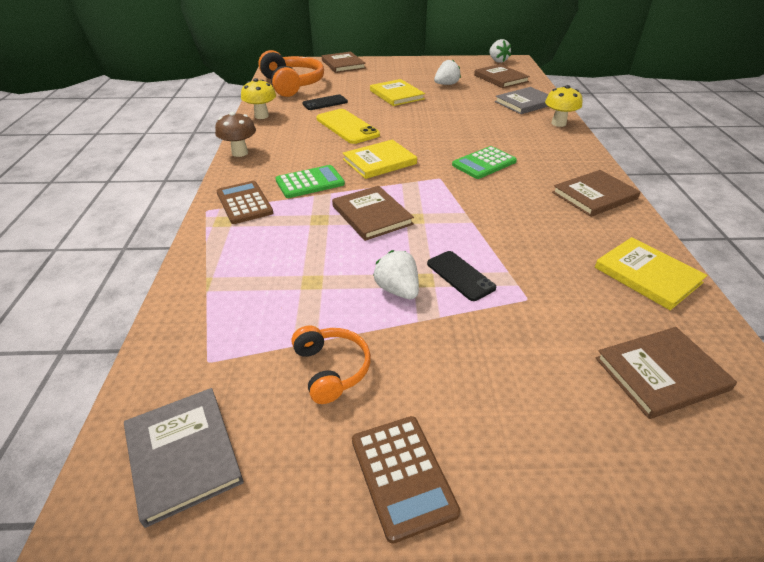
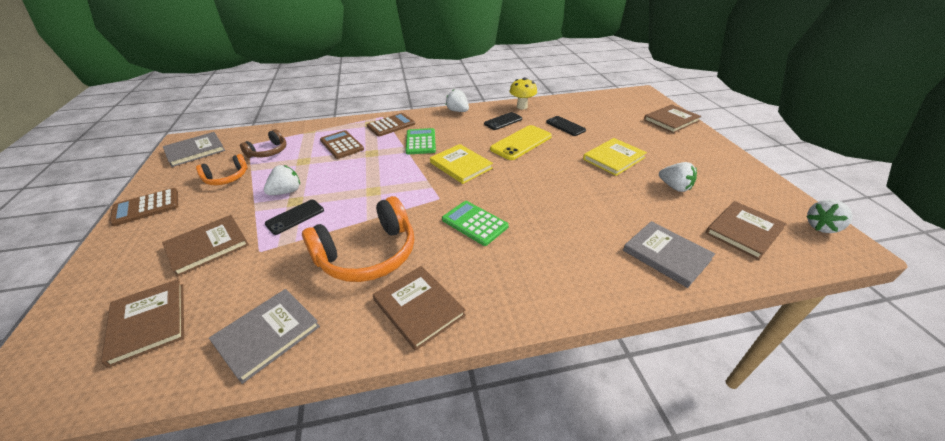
camera: 80 degrees right, 0 degrees up
(240, 153) = (458, 111): brown mushroom -> white strawberry
(257, 327) = (268, 152): none -> brown headphones
(280, 246) = (342, 145): none -> brown calculator
(291, 130) = (503, 121): none -> black phone
(292, 84) = (594, 106): orange headphones -> orange headphones (368, 254)
(310, 182) = (421, 142): green calculator -> green calculator turned 150 degrees counterclockwise
(372, 215) = (376, 172): brown book -> brown book (207, 246)
(558, 123) = (613, 287): yellow mushroom -> none
(647, 275) = (267, 334): yellow book -> grey book

